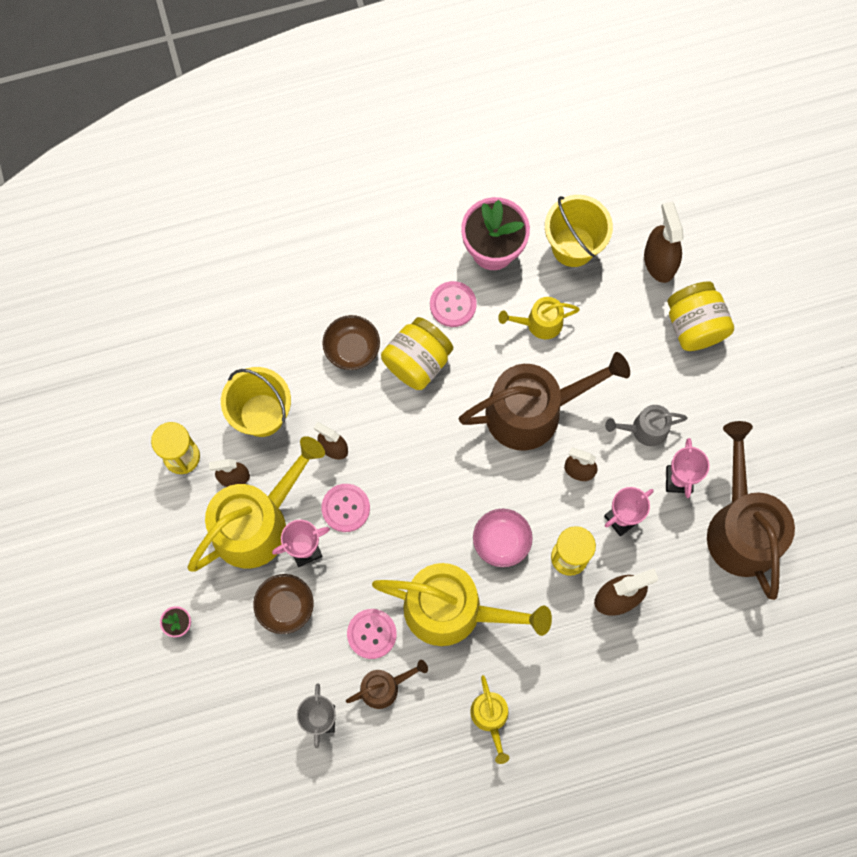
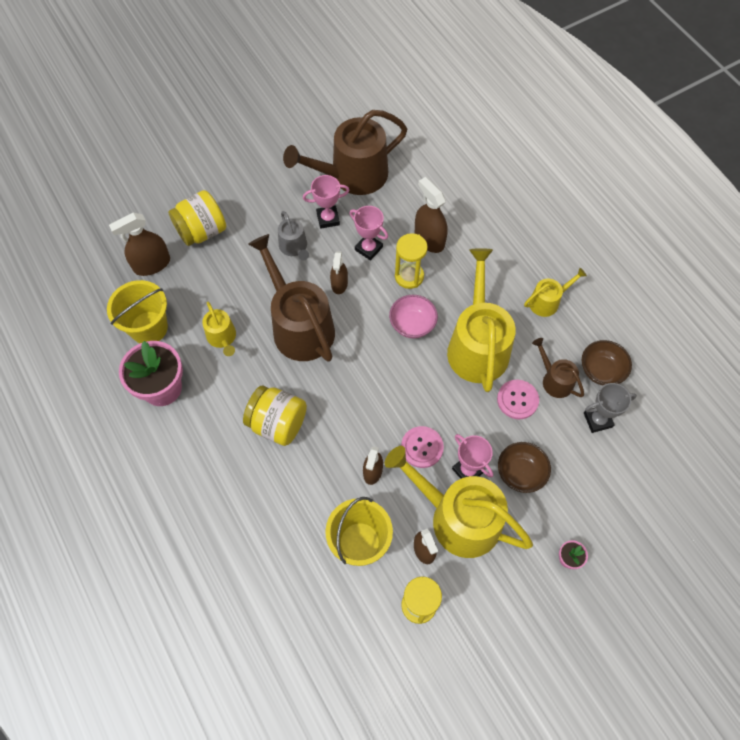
camera: 105 degrees left, 10 degrees down
(352, 349) = (279, 480): brown bowl -> brown bowl (601, 370)
(453, 305) = (219, 408): pink button -> none

